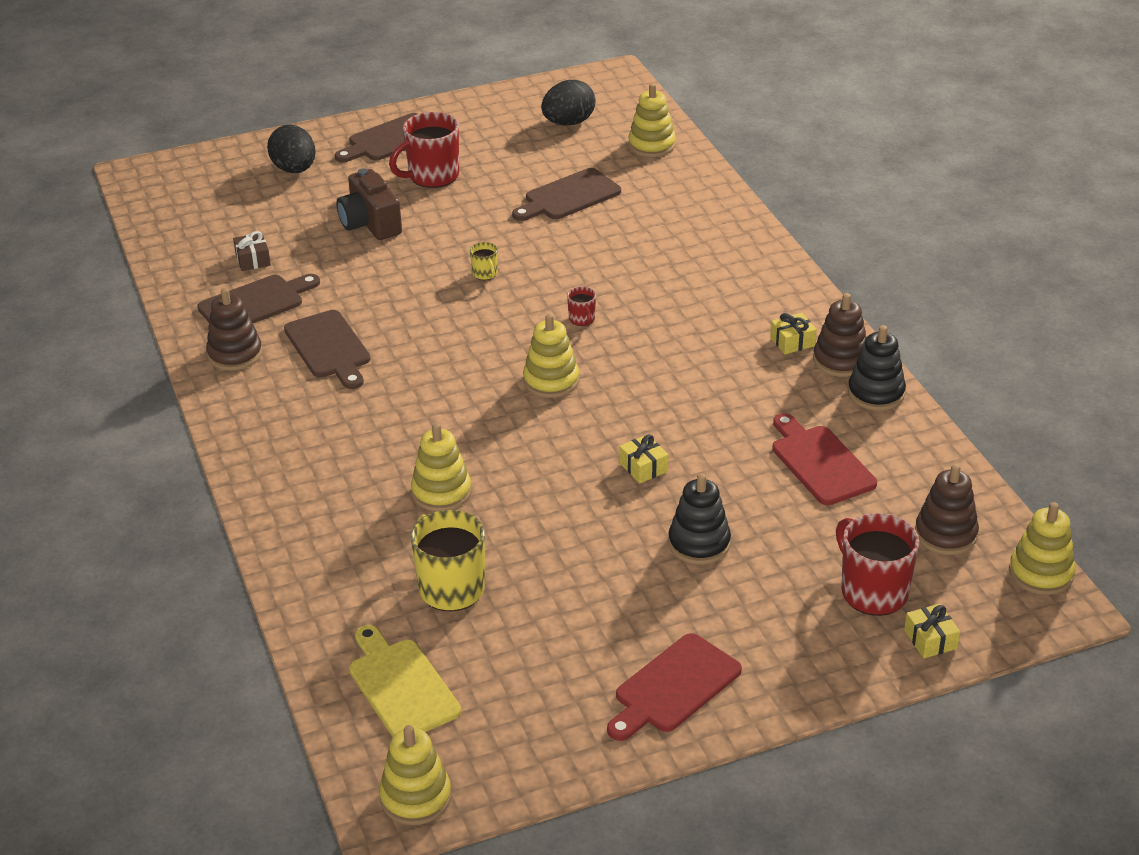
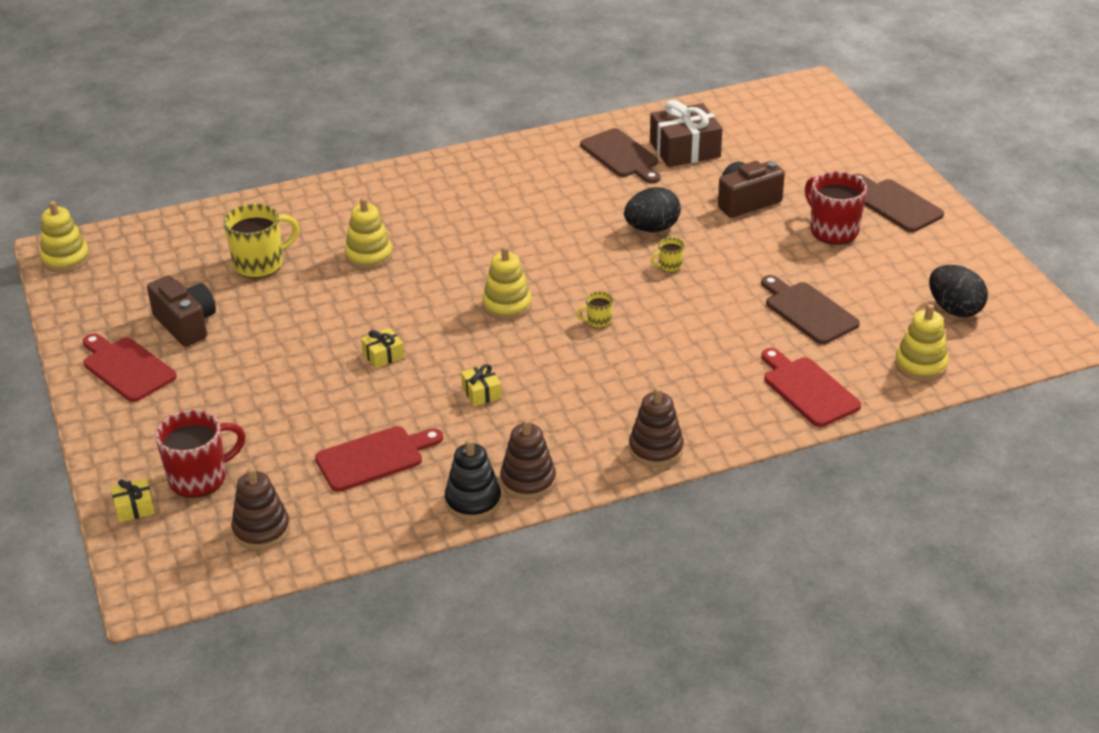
camera: 90 degrees right, 0 degrees up
(235, 354) = (552, 153): brown stacking toy -> brown stacking toy (656, 449)
(253, 259) = (685, 149): brown gift -> brown gift, size x2.05
(294, 169) = (831, 158): black egg -> black egg (652, 228)
(329, 348) = (559, 194): brown cutting board -> none
(401, 686) = (168, 248): yellow cutting board -> none
(581, 642) = (186, 324): none -> brown camera
(582, 319) = (598, 321): red mug -> yellow mug
(690, 202) = (808, 389): none -> red cutting board
(699, 543) = (281, 384): black stacking toy -> none
(792, 342) = (560, 450): yellow gift -> yellow gift (481, 392)
(1041, 573) = (196, 587): yellow stacking toy -> none

